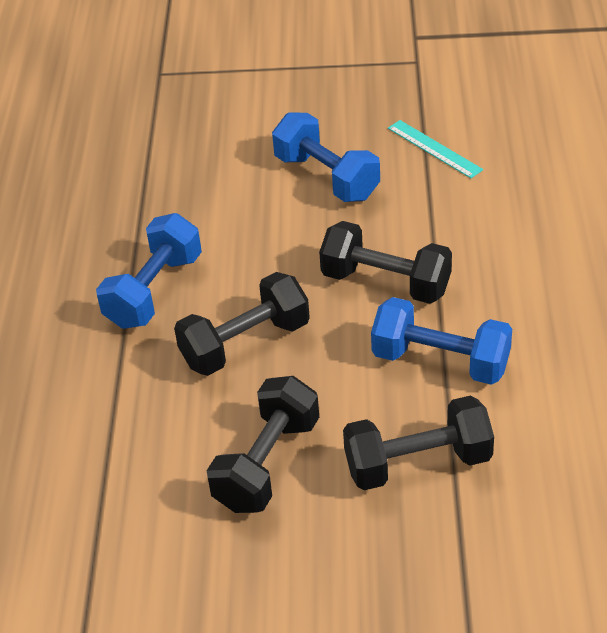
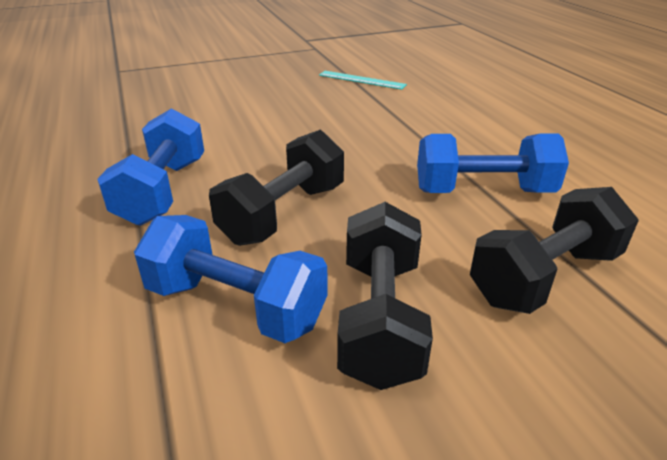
camera: 25 degrees left, 10 degrees down
(326, 177) = (289, 102): blue dumbbell -> blue dumbbell (236, 305)
(386, 283) = (387, 150): black dumbbell -> none

